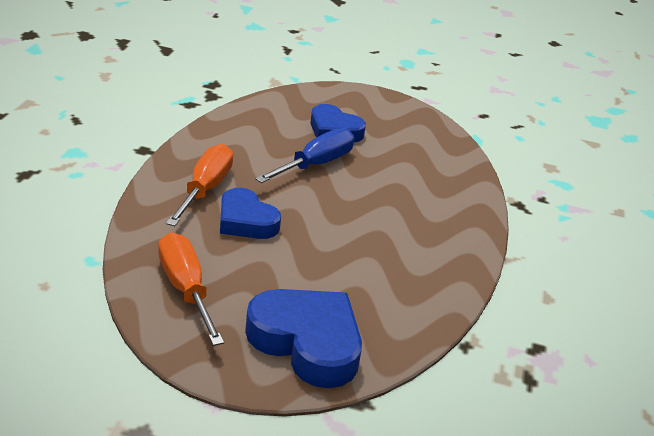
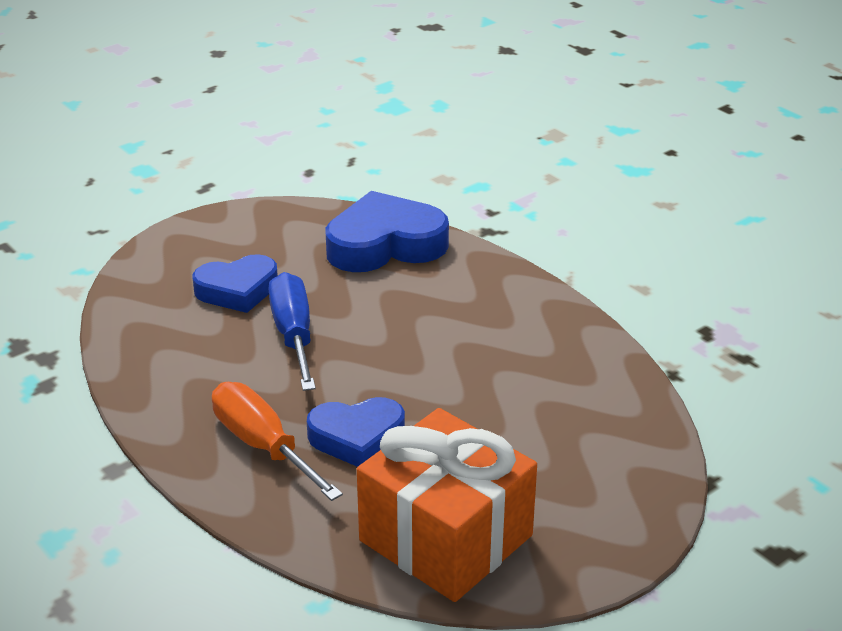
camera: 50 degrees left, 0 degrees up
(186, 289) = (446, 538): orange screwdriver -> orange gift
(307, 342) = (603, 479): blue heart -> blue heart (385, 244)

